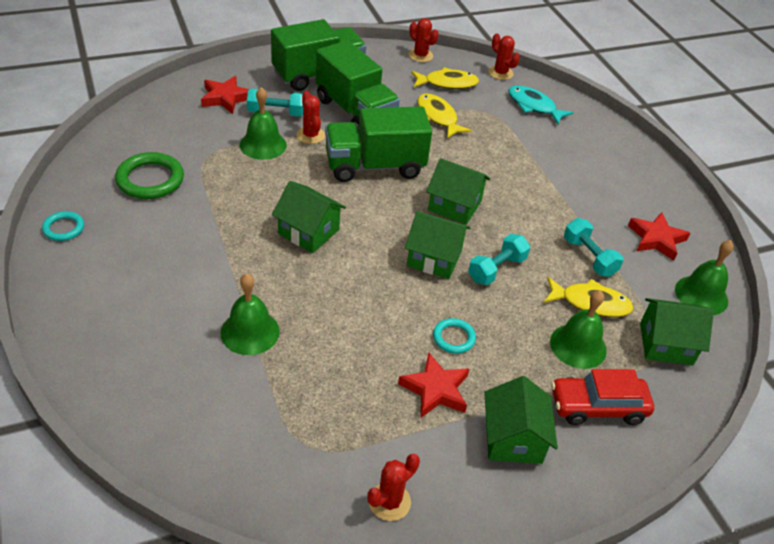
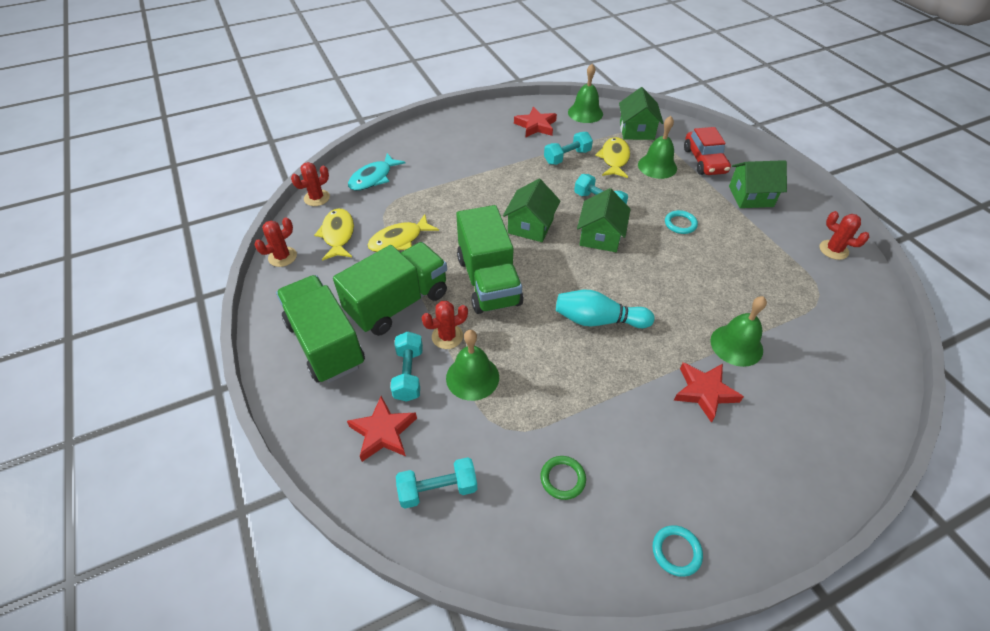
camera: 90 degrees left, 5 degrees up
(150, 179) = (562, 479): green ring -> green ring, size x0.56
(168, 119) = (438, 489): none -> turquoise dumbbell
(308, 232) = (598, 320): green house -> turquoise bowling pin
(435, 389) = (732, 232): red star -> red star (704, 392)

